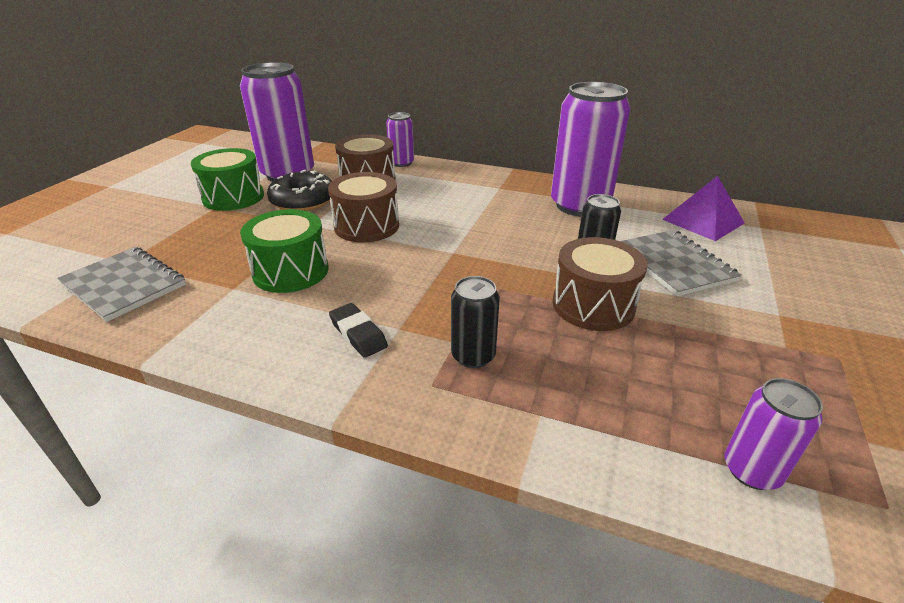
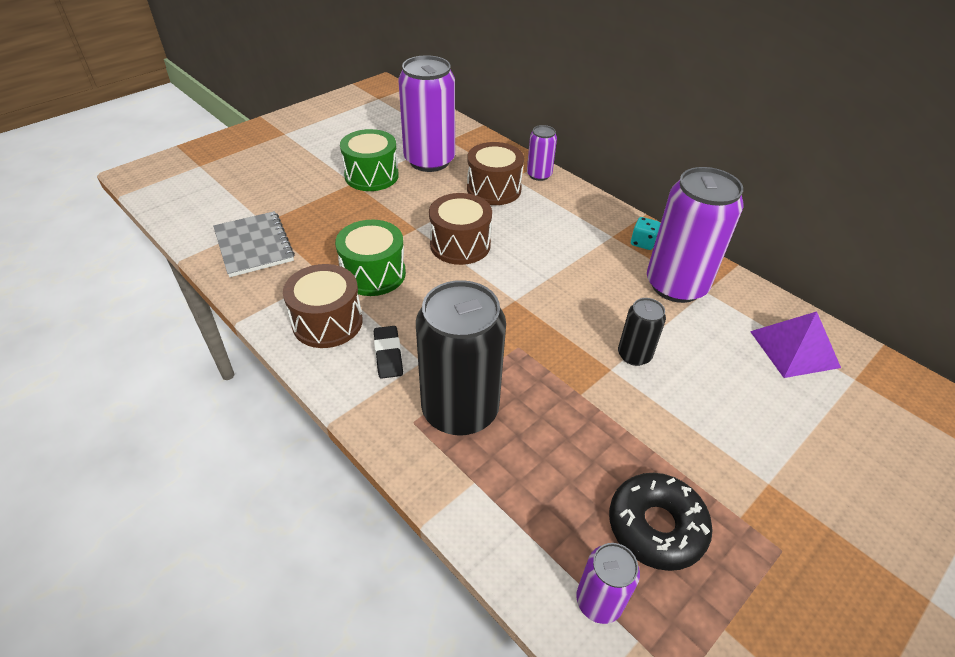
camera: 25 degrees right, 10 degrees up
(303, 201) = (424, 197): black donut -> black donut (656, 526)
(473, 356) = (460, 410): black can -> black can, size x2.03
(528, 186) = (643, 242): none -> turquoise dice
(593, 305) = (596, 402): brown drum -> brown drum (327, 322)
(674, 264) = (713, 388): grey notebook -> none

